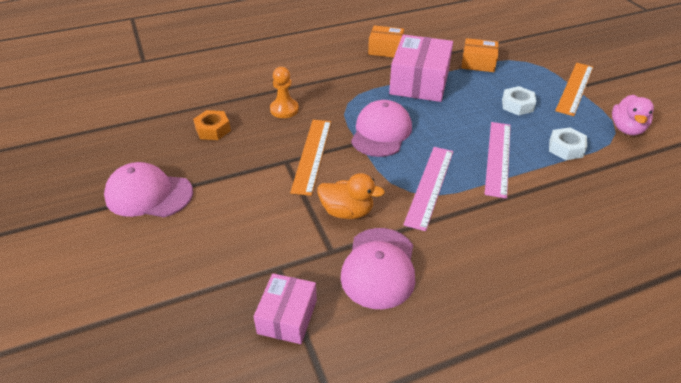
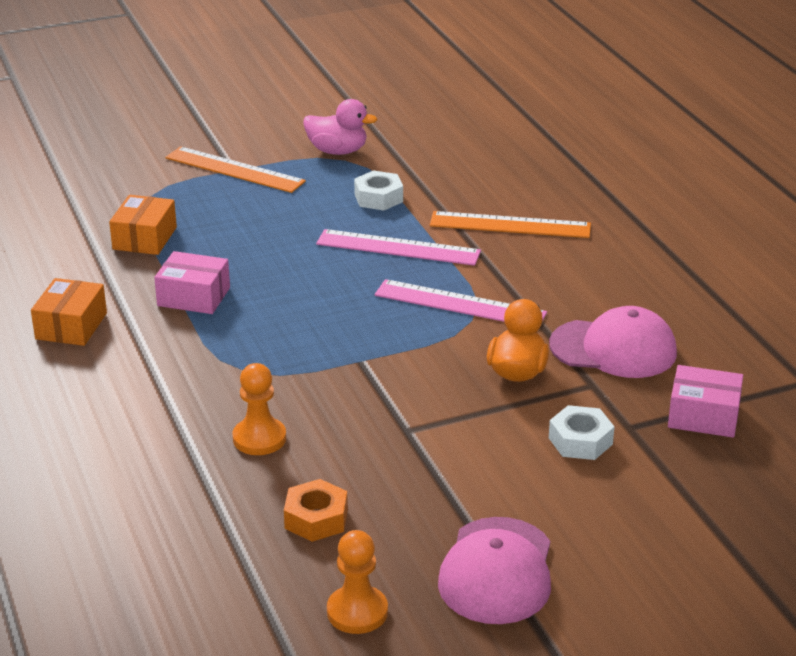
camera: 90 degrees left, 10 degrees down
(137, 144) = (357, 612): none -> orange pawn
(312, 155) = (391, 404): orange ruler -> orange ruler (510, 225)
(381, 132) = (334, 339): pink cap -> none
(419, 82) = (193, 297): pink box -> pink box, size x0.57
(517, 105) = (273, 219): white nut -> white nut (580, 441)

